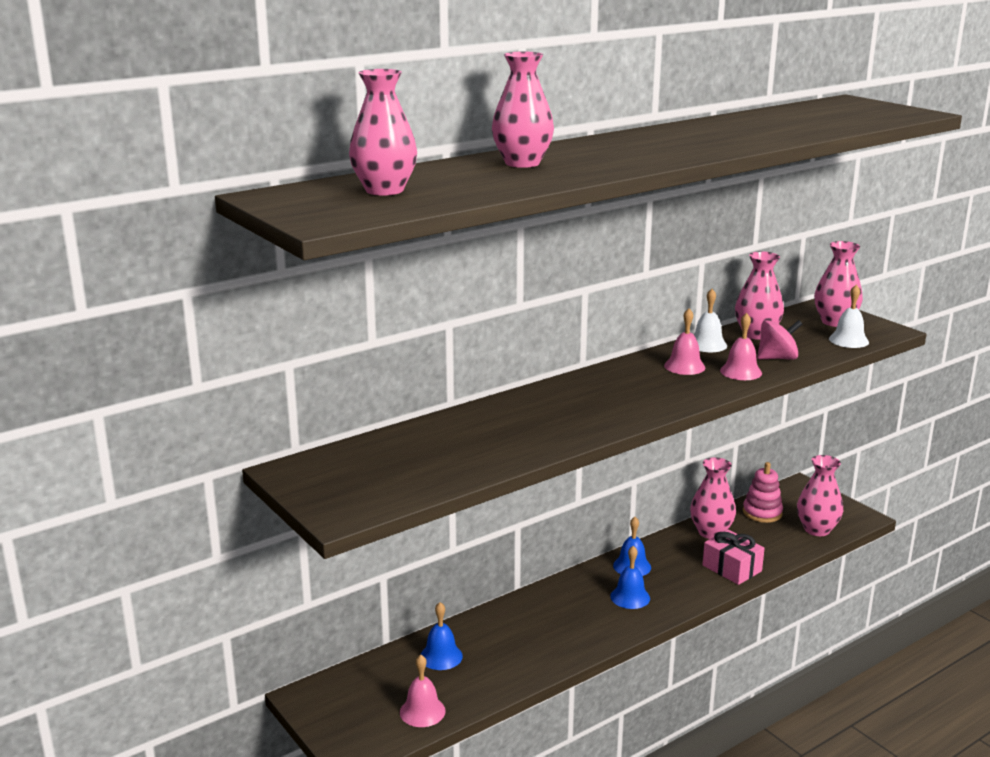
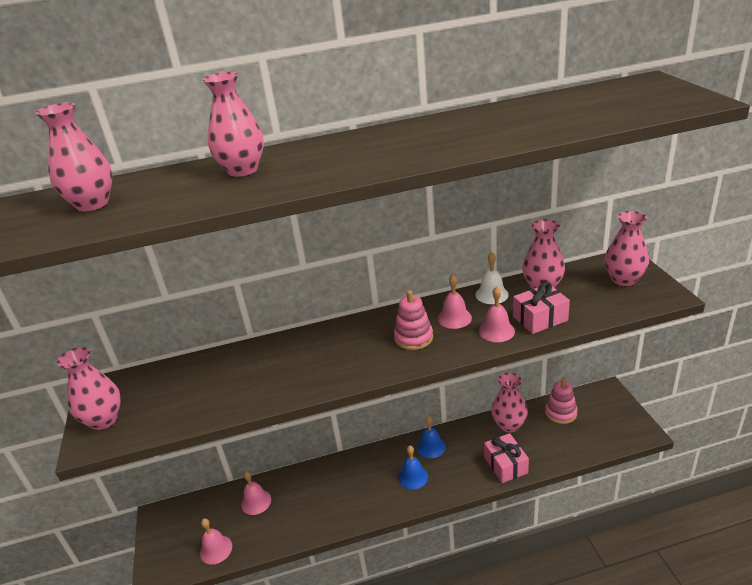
camera: 25 degrees right, 10 degrees up
(441, 656) = (256, 502): blue bell -> pink bell
(654, 386) = (413, 338): none -> pink stacking toy
(777, 358) = (540, 318): pink spinning top -> pink gift
(817, 529) = (597, 439): pink vase -> pink vase (104, 420)
(848, 340) = (621, 304): white bell -> none

